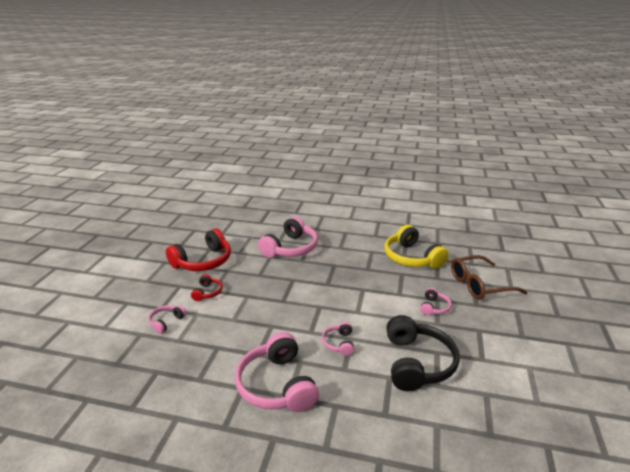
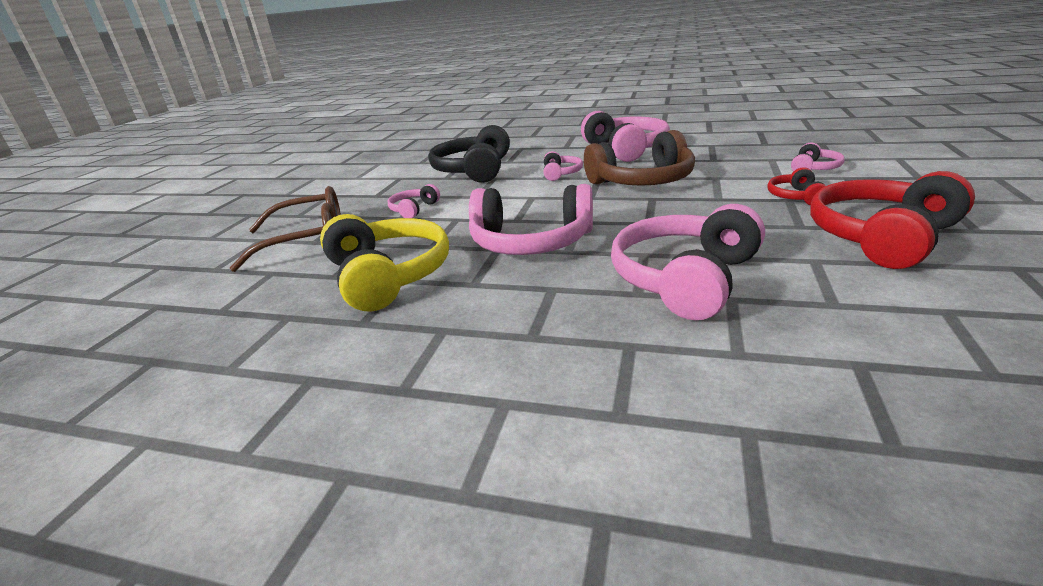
camera: 175 degrees left, 0 degrees up
(282, 322) = (642, 181): none -> brown headphones
(352, 272) = (531, 242): none -> pink headphones

